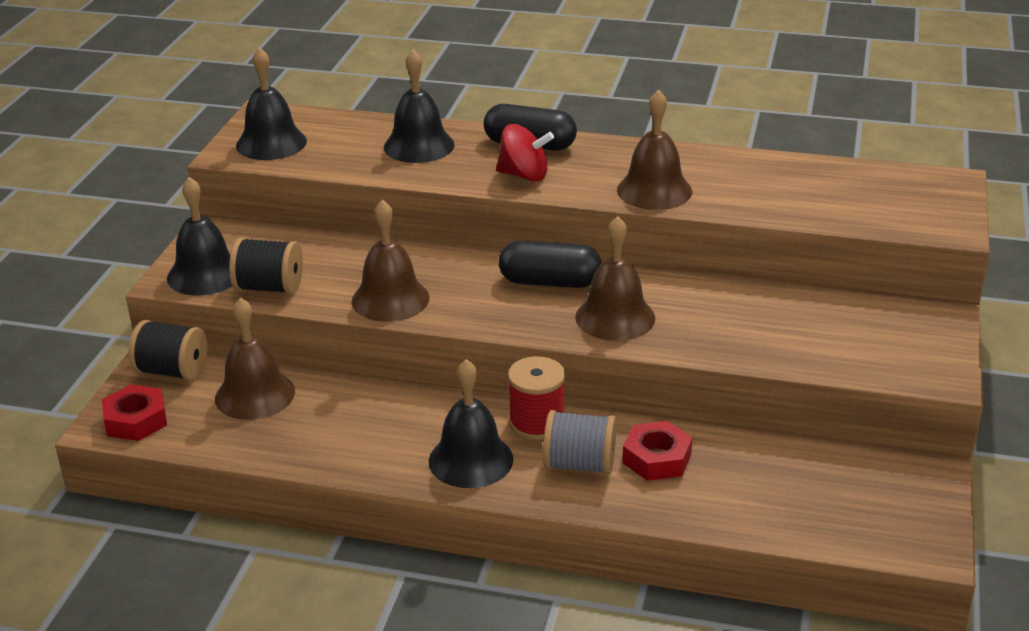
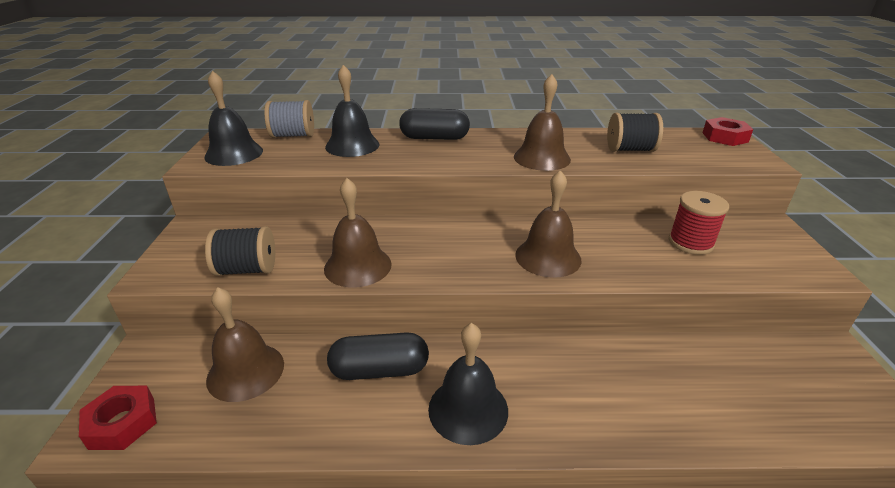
camera: 15 degrees left, 0 degrees up
(172, 371) = (162, 359): black spool -> black spool (630, 149)
(205, 274) = (186, 265): black bell -> none
(524, 175) = (441, 157): red spinning top -> none
(537, 423) = (509, 358): red spool -> red spool (690, 243)
(550, 282) = (482, 235): black capsule -> black capsule (380, 370)
(580, 464) = (566, 396): grey spool -> grey spool (293, 136)
(657, 458) = (626, 377): red nut -> red nut (725, 137)

